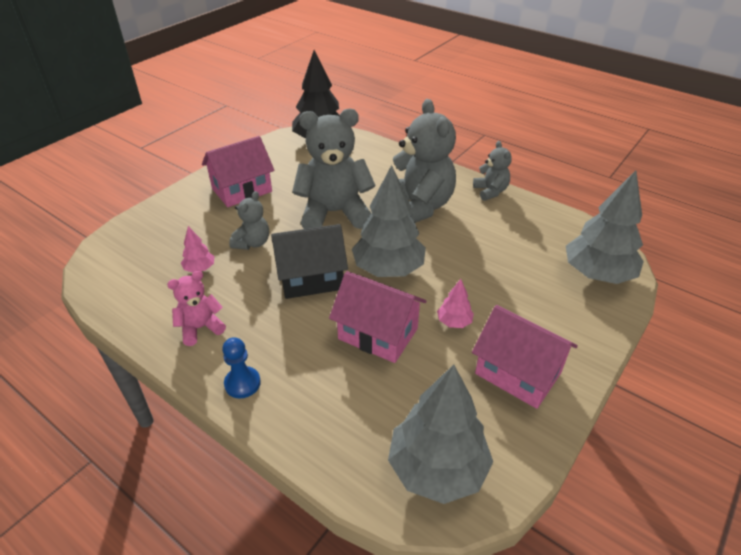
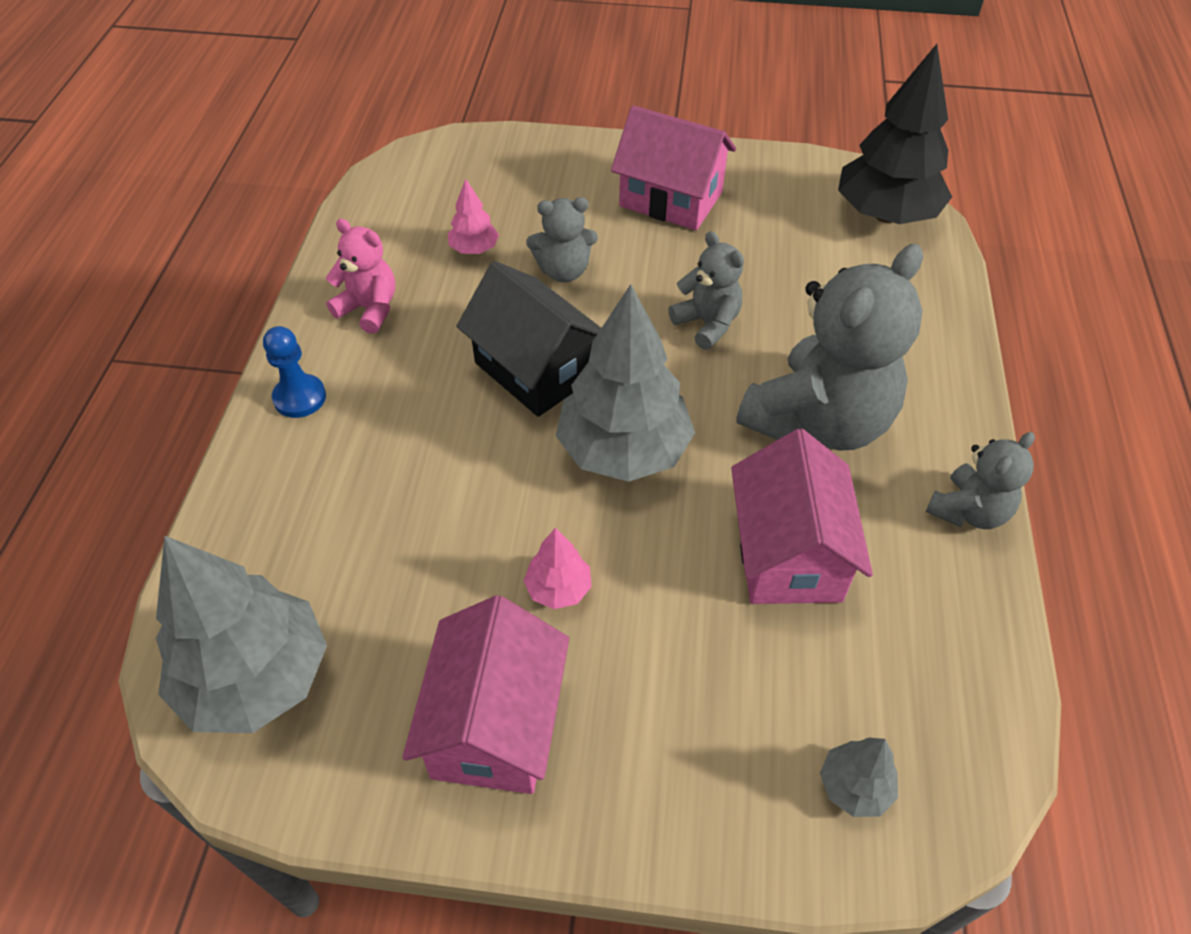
camera: 60 degrees right, 10 degrees up
(334, 213) = (707, 324): grey teddy bear -> grey teddy bear, size x0.50
(378, 334) = (471, 500): pink house -> pink house (788, 554)
(597, 274) = (854, 786): grey tree -> grey tree, size x0.45

